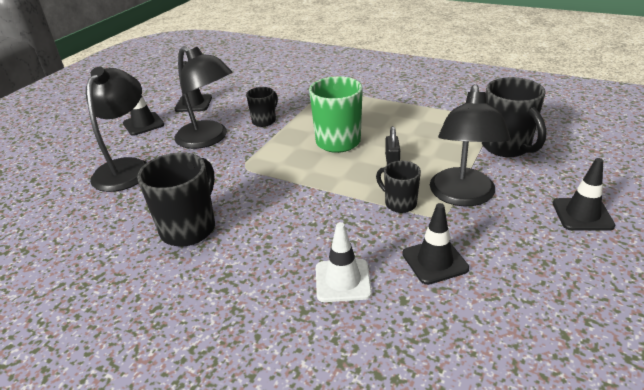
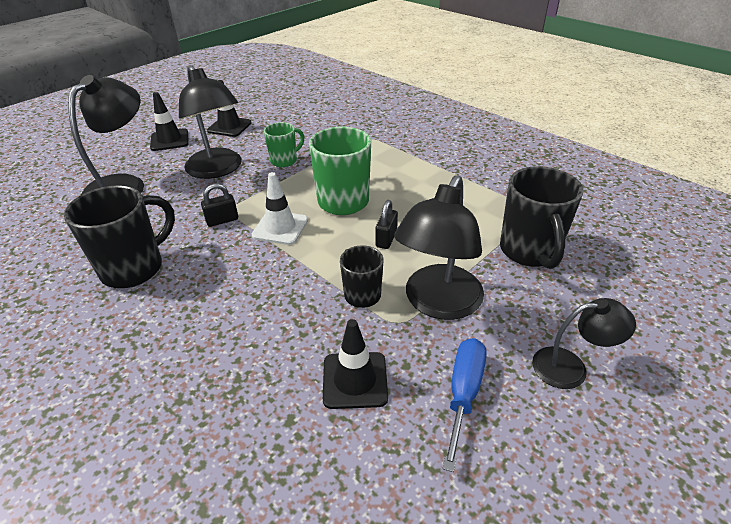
camera: 15 degrees right, 5 degrees up
(242, 176) = (222, 220): none -> black padlock
(264, 121) = (284, 160): black mug -> green mug
(343, 280) = (241, 375): white traffic cone -> white traffic cone (280, 228)
(520, 249) = (463, 393): none -> blue screwdriver
(582, 214) = (570, 367): black traffic cone -> black lamp

